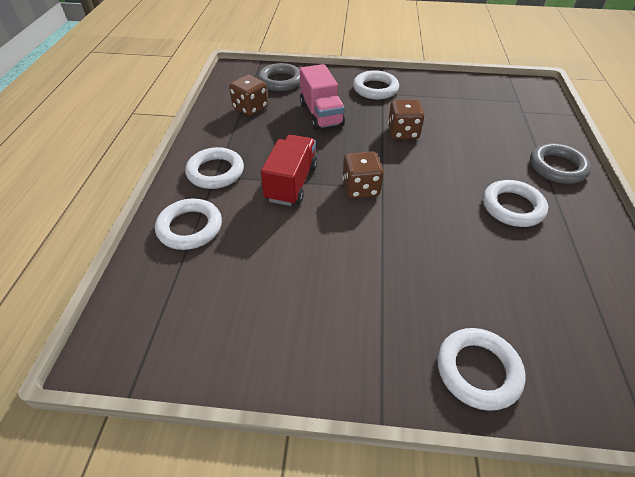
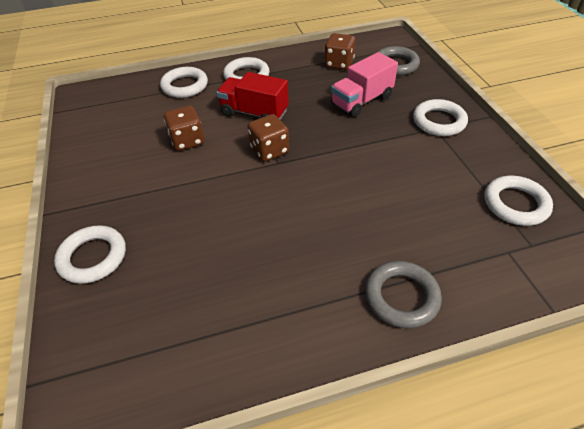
camera: 70 degrees right, 0 degrees up
(291, 183) = (254, 113): red truck -> red truck turned 150 degrees counterclockwise
(403, 132) = (373, 157): brown dice -> brown dice (187, 140)
(512, 207) = (300, 260): white ring -> white ring (515, 204)

